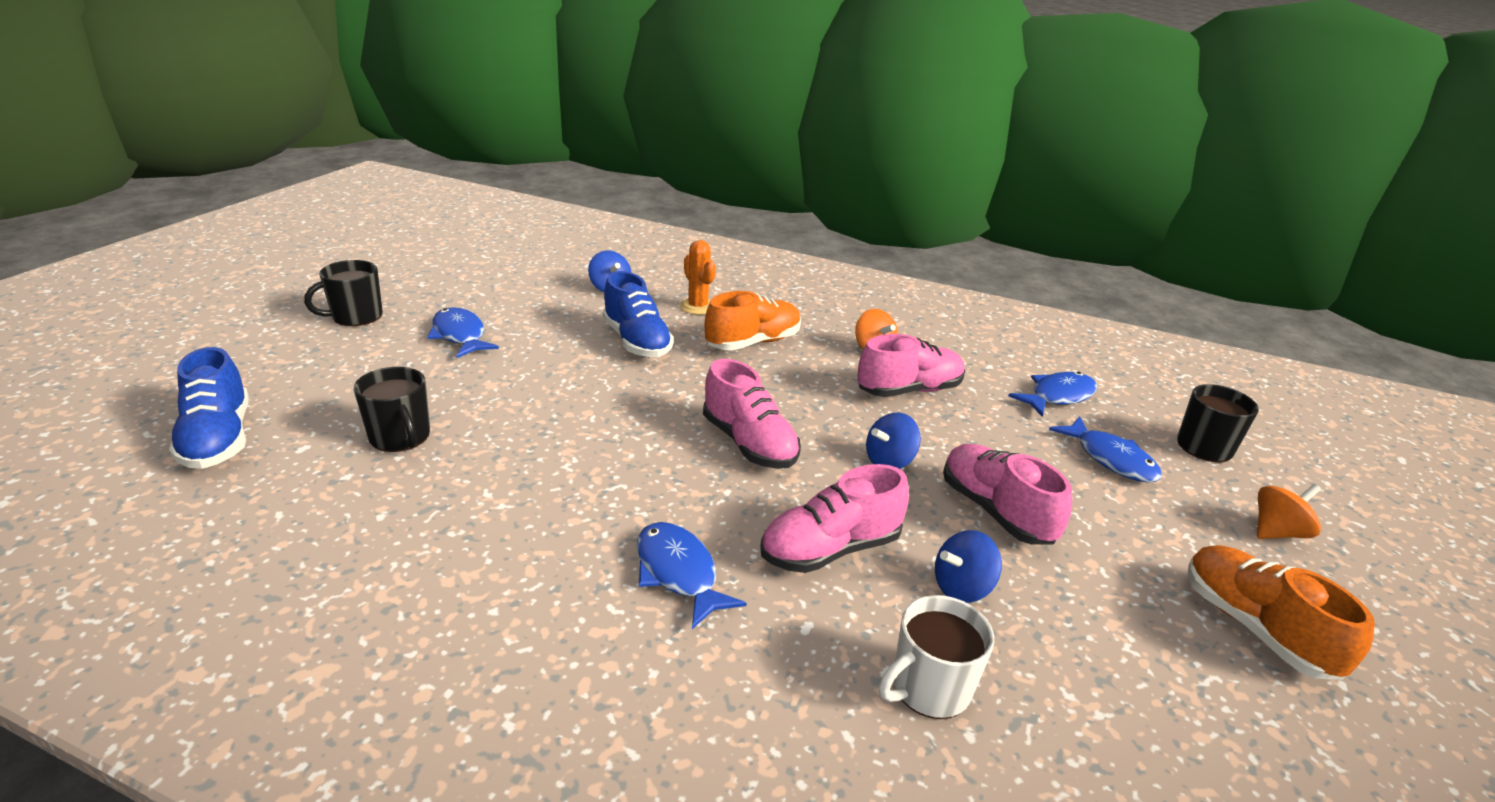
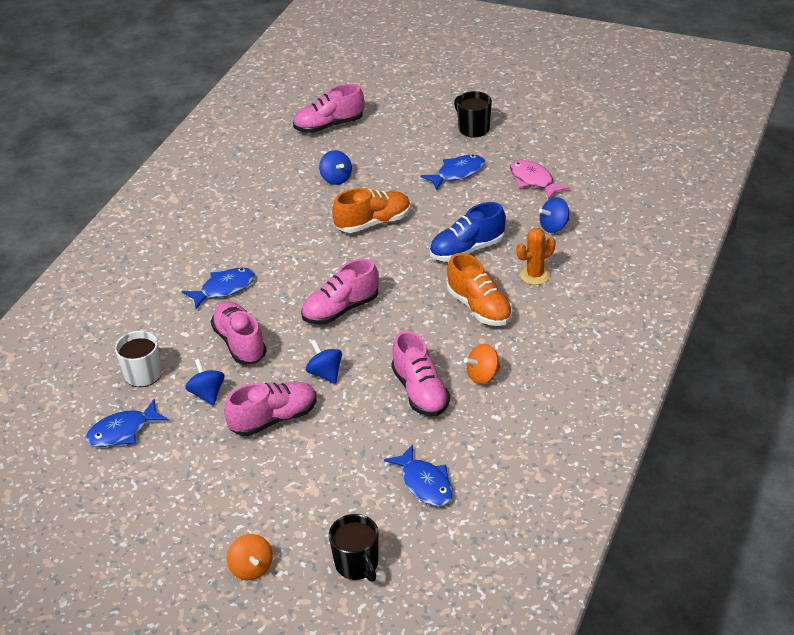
camera: 95 degrees right, 10 degrees up
(218, 439) = (329, 125): blue shoe -> pink shoe
(400, 437) = (336, 179): black mug -> blue spinning top
(511, 291) = (533, 181): none -> pink fish
(1110, 459) = (336, 495): blue fish -> blue fish (122, 431)
(1254, 628) = (166, 518): orange shoe -> orange shoe (373, 223)

